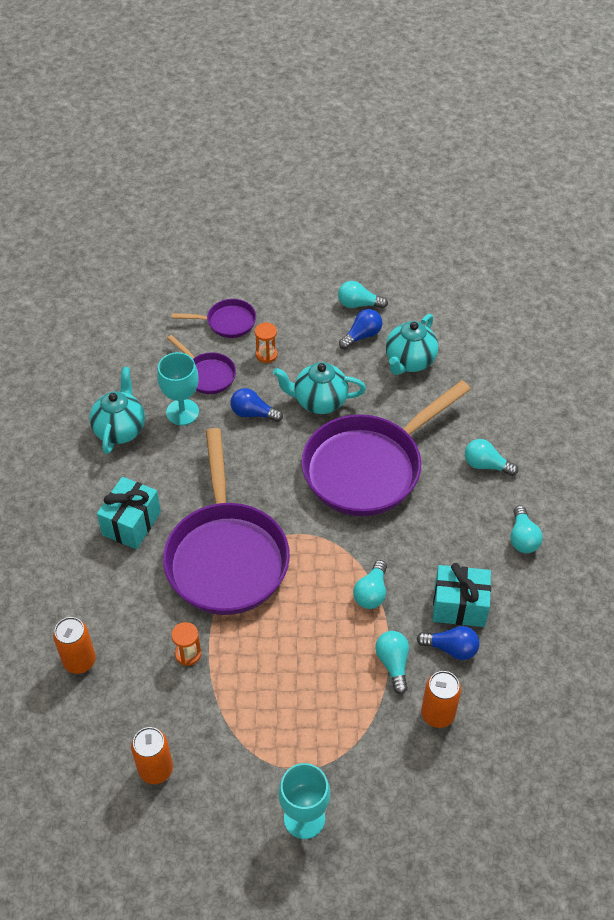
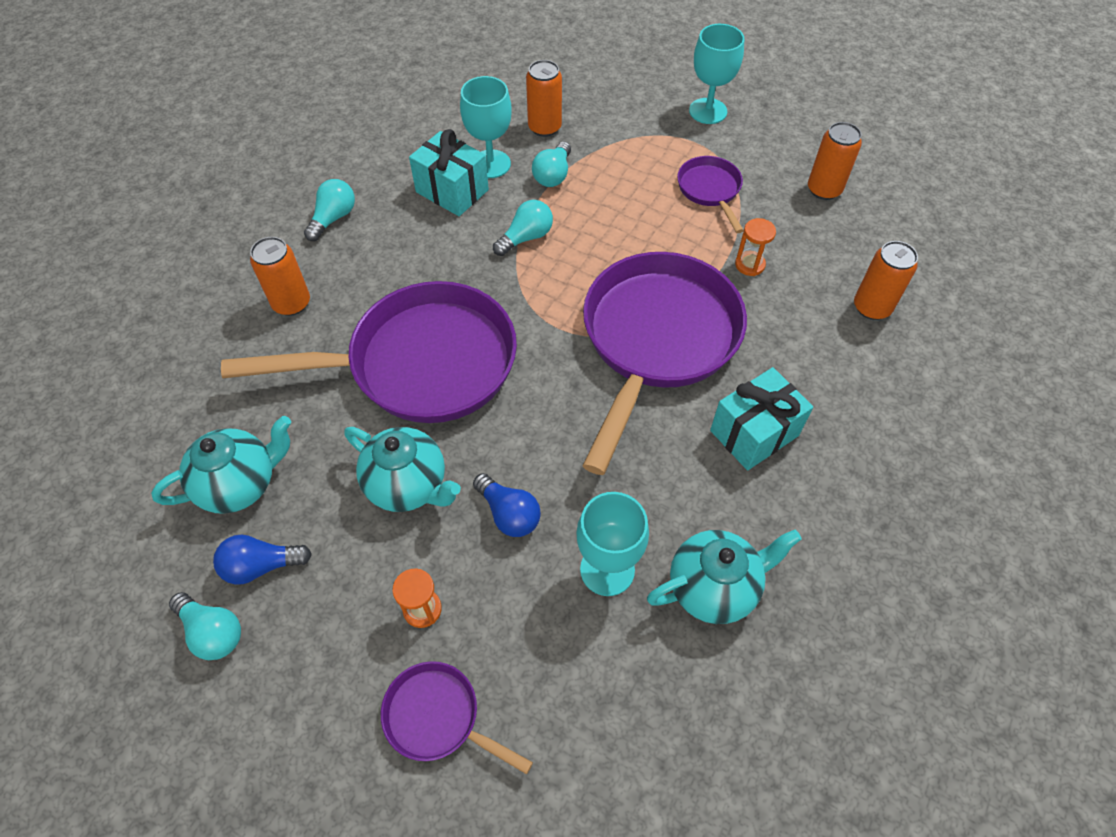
camera: 150 degrees left, 5 degrees up
(120, 429) = (713, 587): turquoise teapot -> turquoise teapot turned 150 degrees counterclockwise
(207, 374) = (533, 620): purple pan -> purple pan (710, 190)
(451, 648) = (490, 164): blue light bulb -> turquoise goblet
(486, 465) = (291, 303): turquoise light bulb -> orange can

